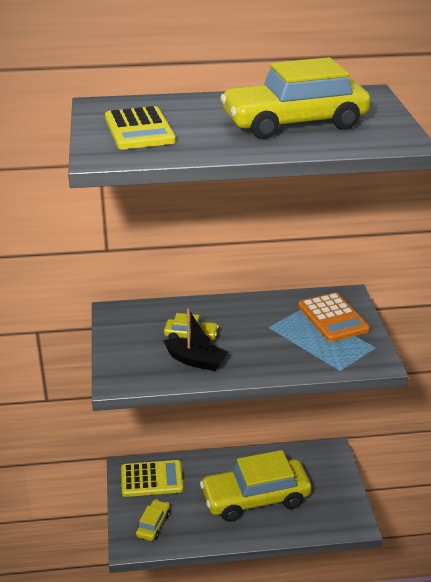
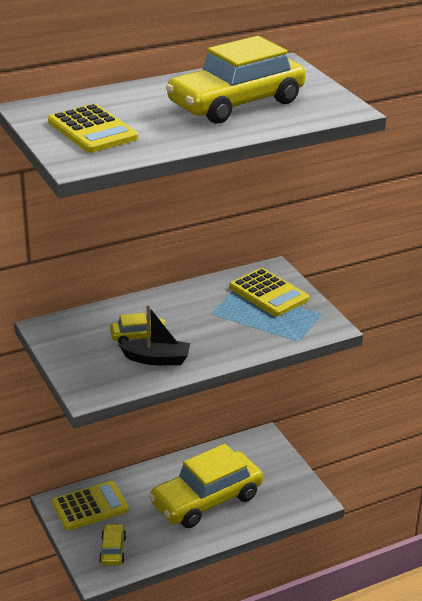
camera: 20 degrees left, 0 degrees up
(333, 318) = (268, 293): orange calculator -> yellow calculator

